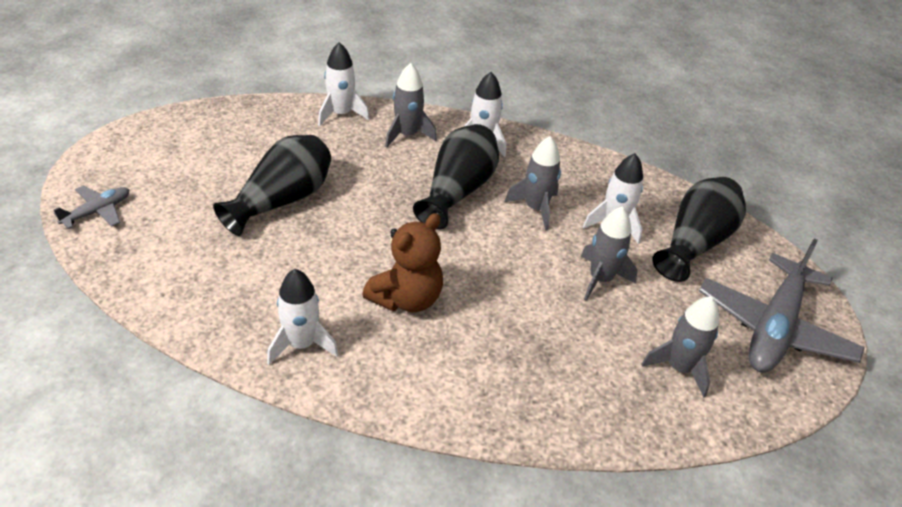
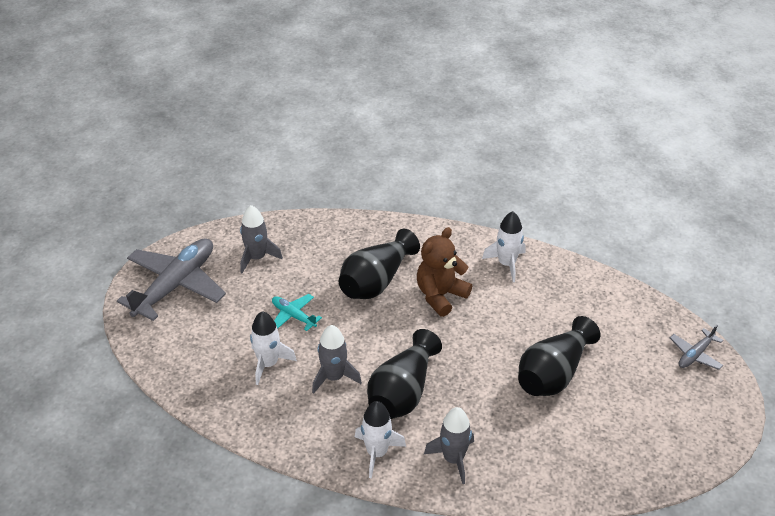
camera: 175 degrees left, 0 degrees up
(341, 114) = (526, 484): white rocket -> none
(600, 279) = (293, 316): grey rocket -> turquoise plane
(695, 243) = (203, 350): black vase -> black vase (376, 281)

